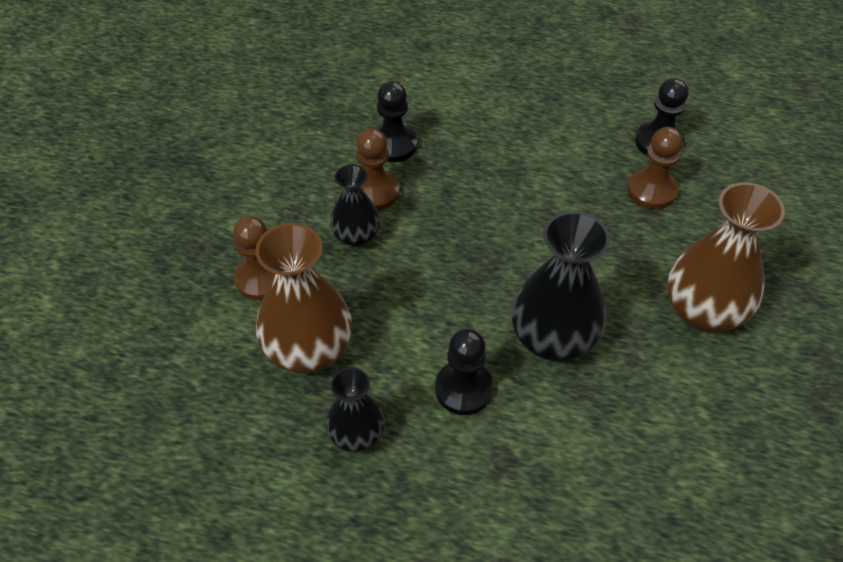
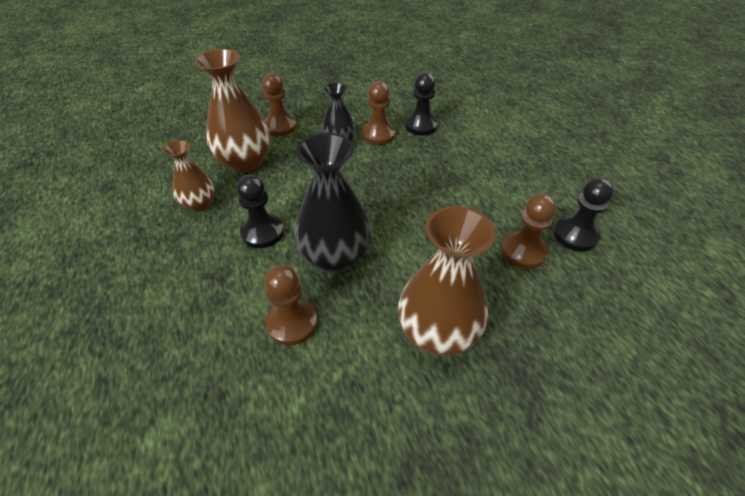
camera: 55 degrees right, 5 degrees down
(357, 435) = (199, 204): black vase -> brown vase
(619, 420) = (292, 323): none -> brown pawn

